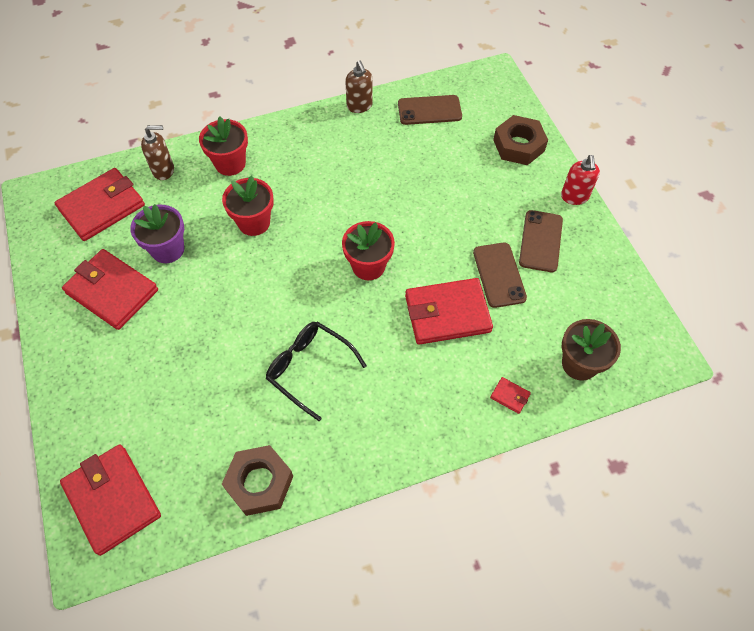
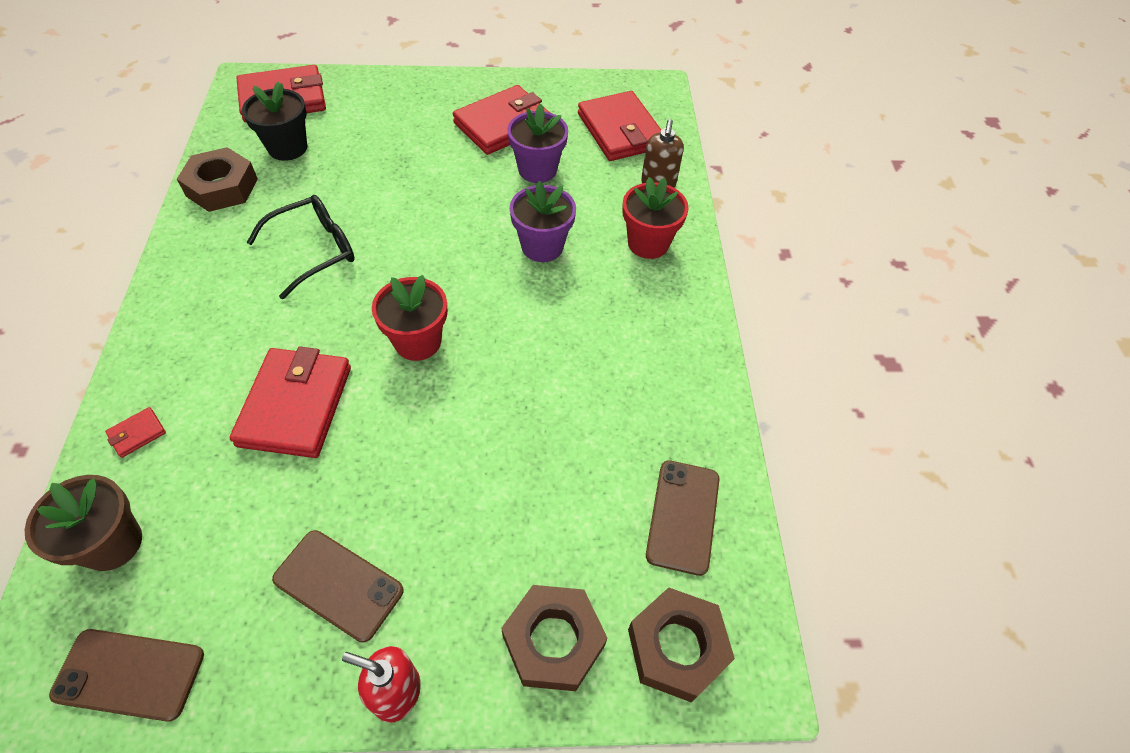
camera: 105 degrees right, 5 degrees down
(189, 455) = (287, 148): none -> black flower pot
(254, 222) = (542, 246): red flower pot -> purple flower pot
(359, 106) = (718, 415): brown soap dispenser -> none
(497, 101) = (676, 647): none -> brown nut
(499, 275) = (315, 495): brown phone -> brown phone (129, 674)

